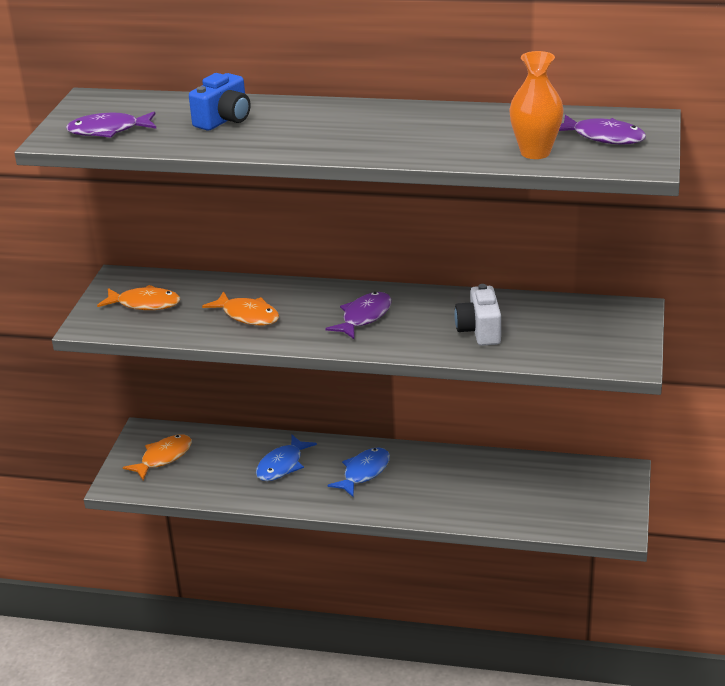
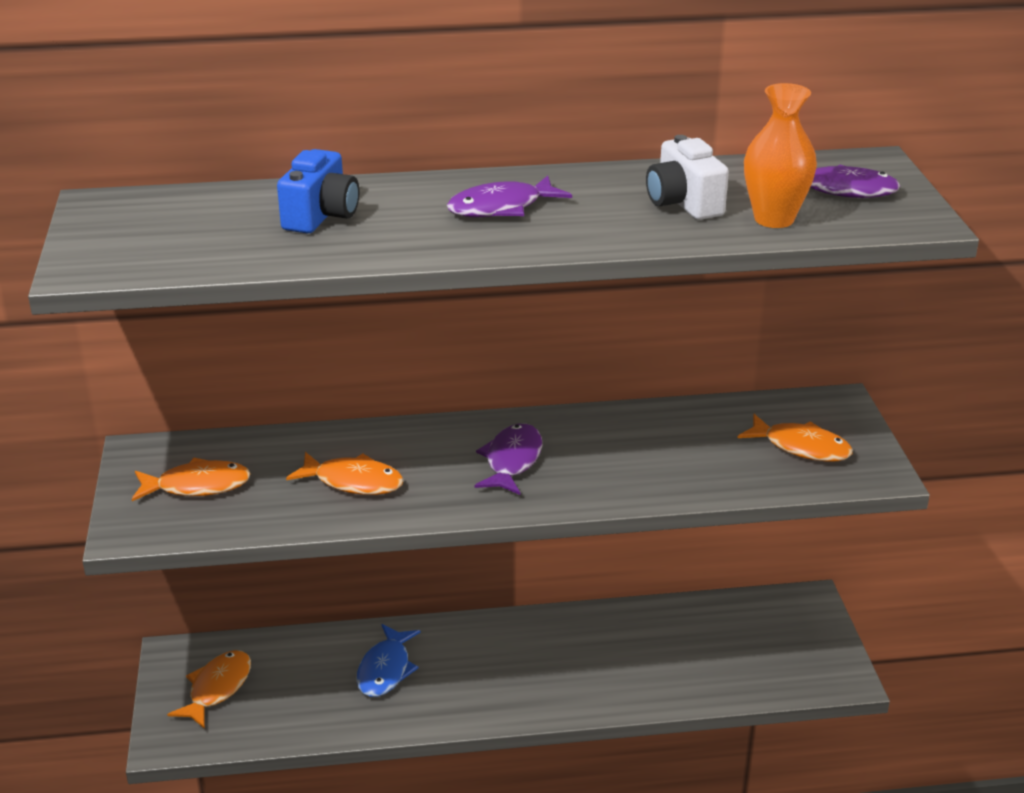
camera: 20 degrees left, 0 degrees up
(108, 131) = (158, 248): purple fish -> purple fish (501, 208)
(364, 472) = (497, 660): blue fish -> none
(479, 331) = (670, 458): white camera -> white camera (683, 203)
(583, 337) = (801, 447): none -> orange fish

